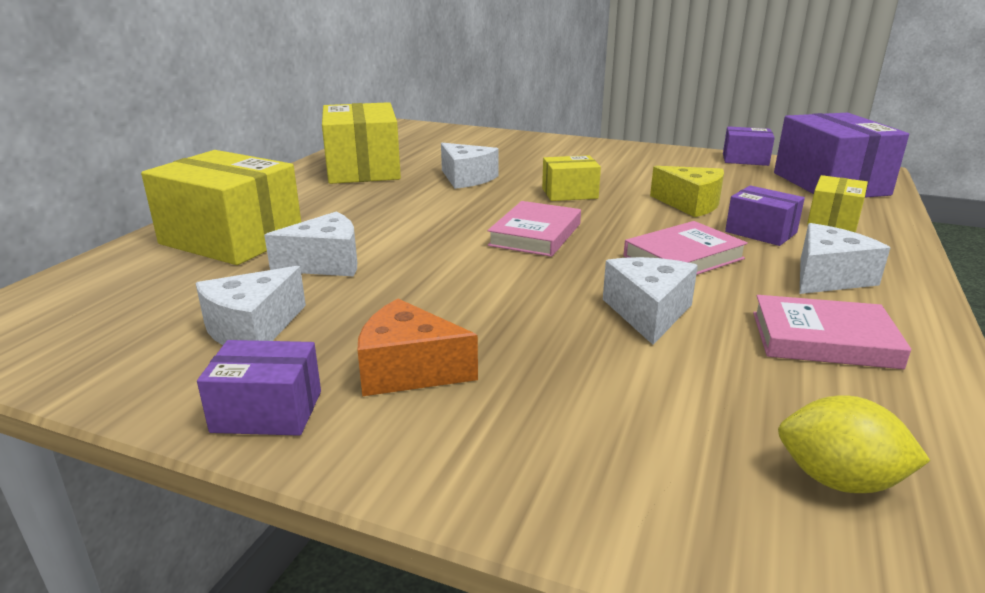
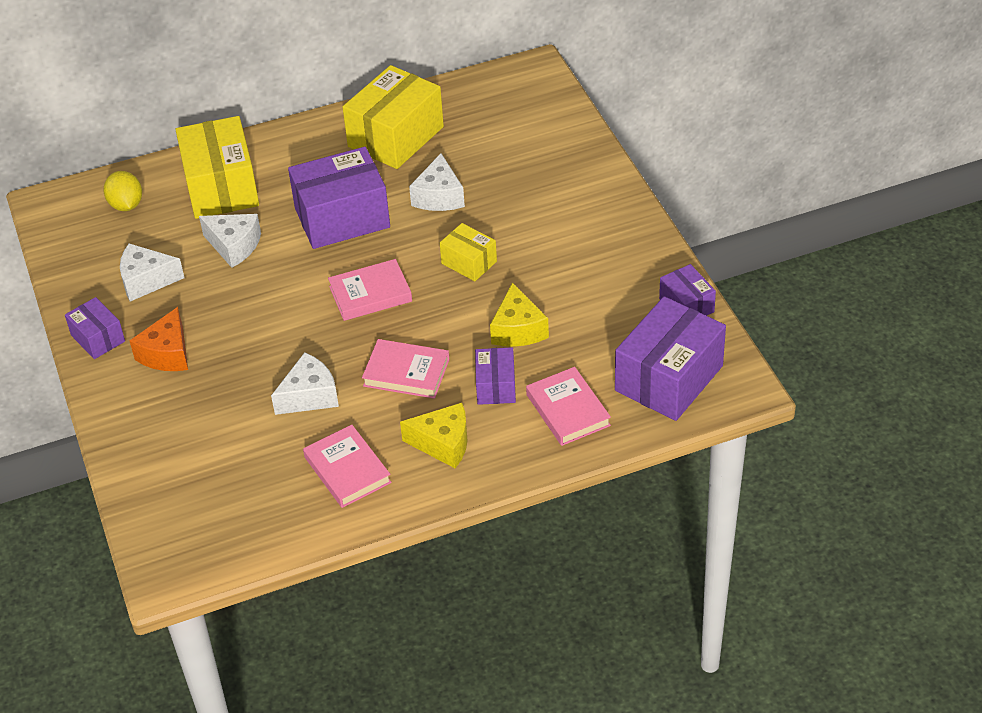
camera: 50 degrees right, 20 degrees up
(407, 212) = (342, 217): none -> purple box
(409, 370) = (167, 353): orange cheese -> orange cheese turned 135 degrees counterclockwise
(828, 277) = (443, 443): white cheese -> yellow cheese
(833, 220) = (568, 410): yellow box -> pink book
(838, 480) = (215, 515): yellow lemon -> yellow lemon (126, 205)

